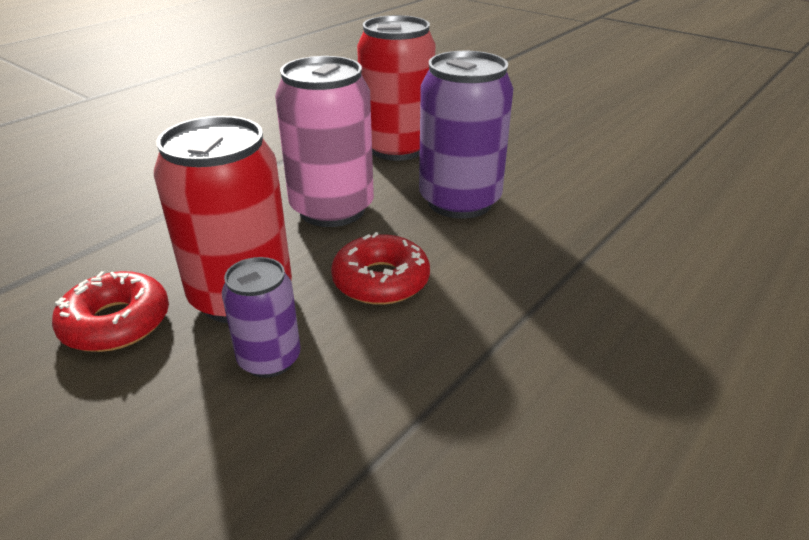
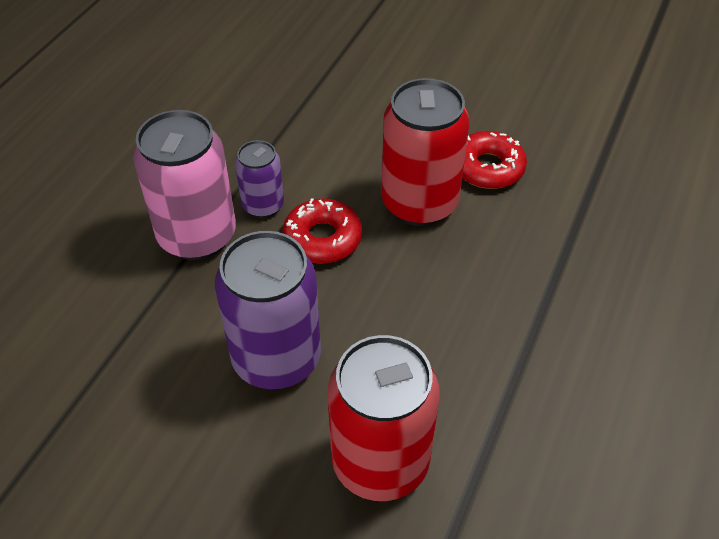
camera: 165 degrees right, 15 degrees up
(269, 359) = (370, 164): purple can -> purple can (263, 205)
(332, 209) = (403, 316): pink can -> pink can (197, 236)

